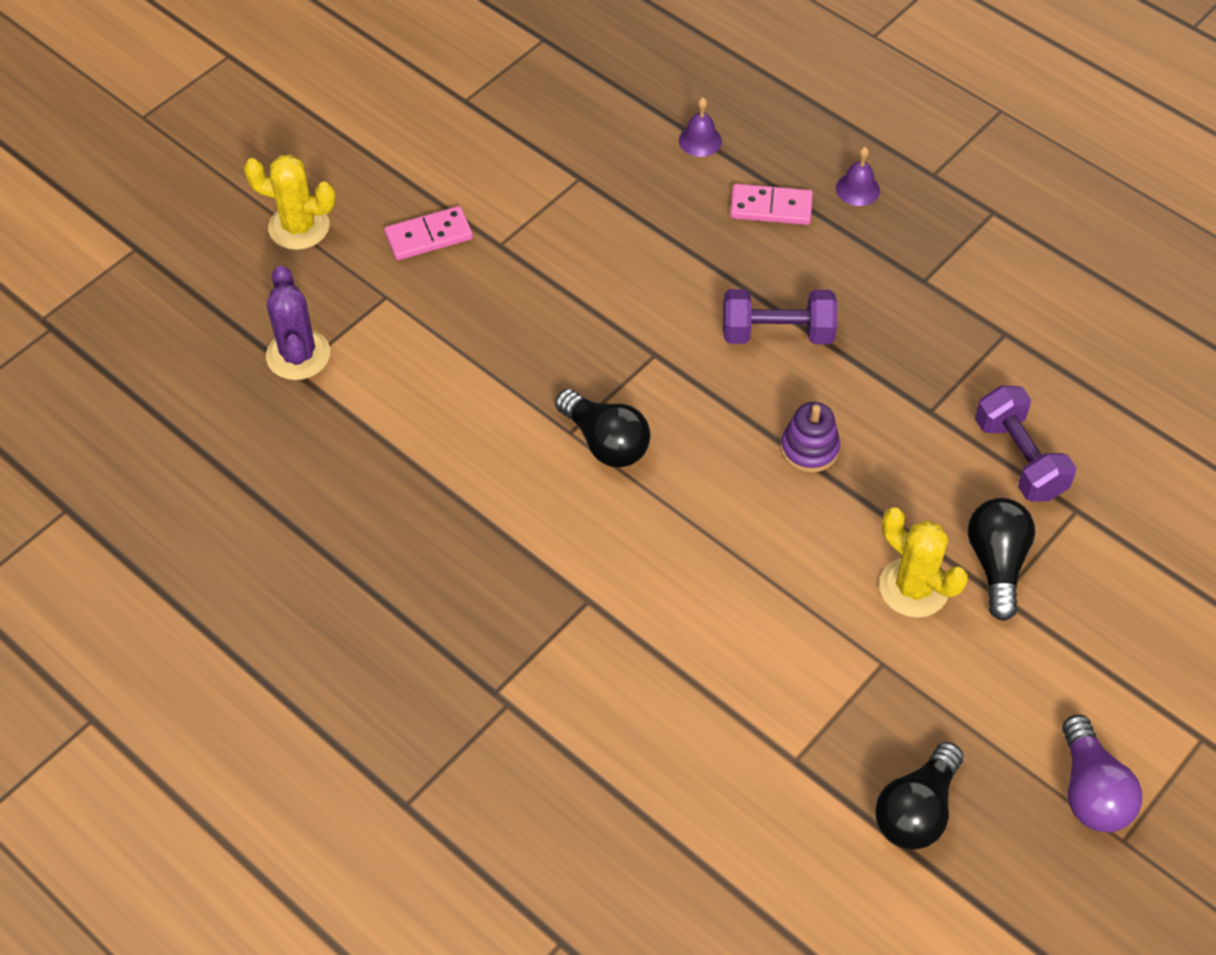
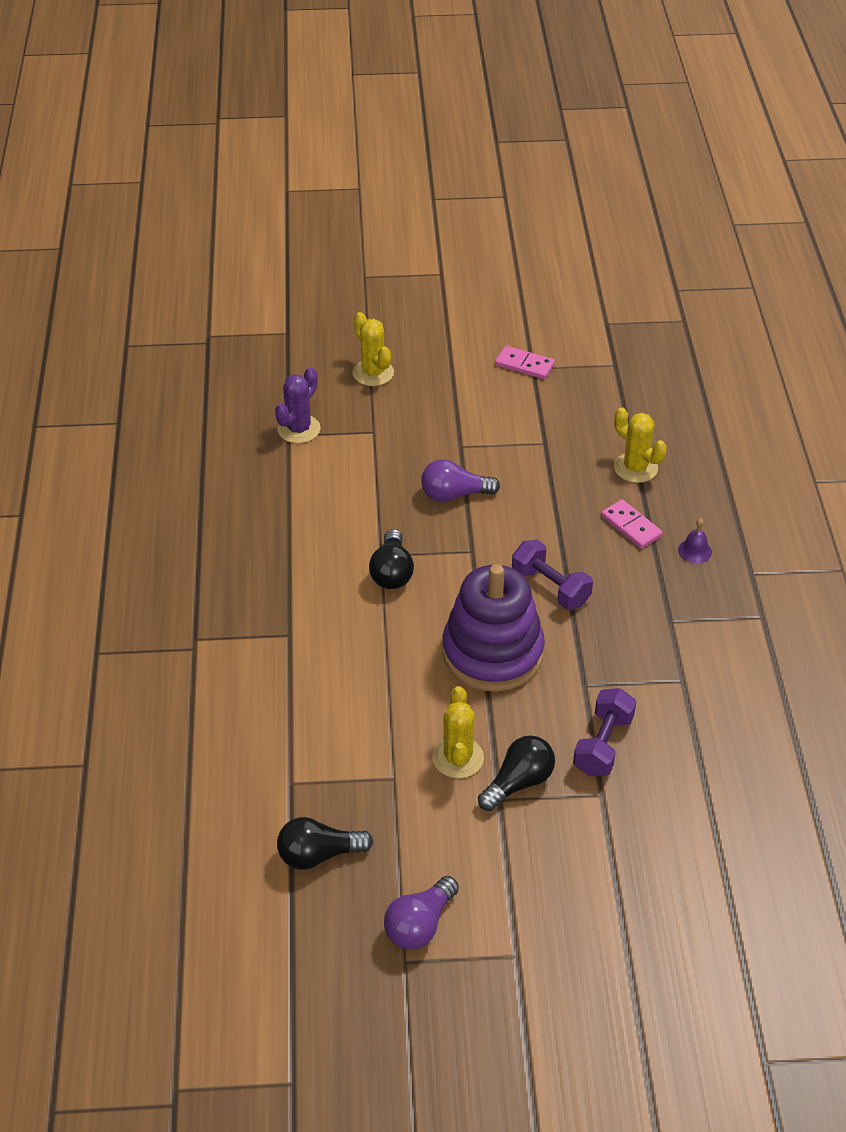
camera: 45 degrees right, 10 degrees down
(429, 236) = (430, 419): pink domino -> pink domino (524, 365)
(560, 305) = (454, 495): none -> purple light bulb
(700, 140) = (635, 468): purple bell -> yellow cactus
(809, 448) = (492, 653): purple stacking toy -> purple stacking toy, size x2.35

